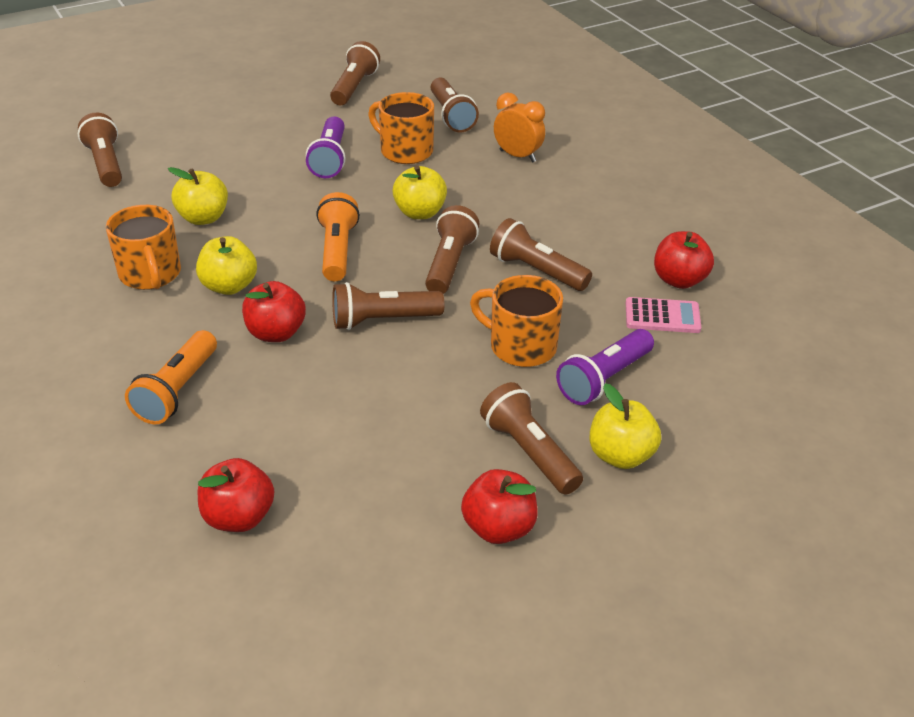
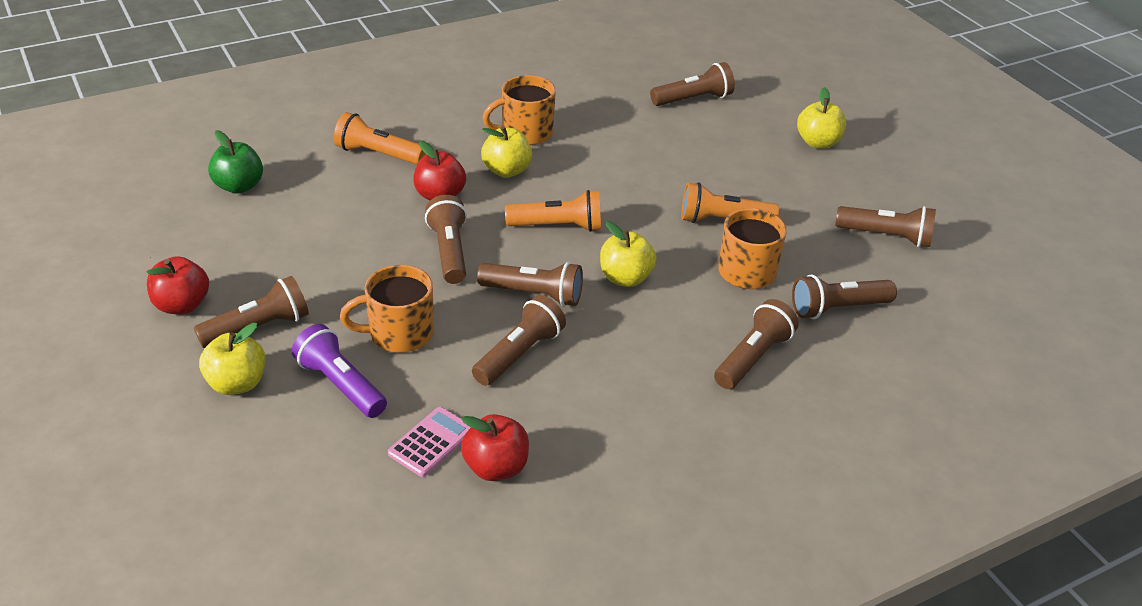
camera: 90 degrees right, 0 degrees up
(203, 218) = (609, 153): yellow apple -> yellow apple (818, 142)
(239, 517) = (239, 186): red apple -> green apple
(330, 159) = (722, 220): purple flashlight -> orange flashlight
(517, 156) = (753, 357): orange clock -> brown flashlight
(521, 346) = (399, 333): orange mug -> orange mug turned 135 degrees counterclockwise
(662, 316) = (431, 442): pink calculator -> pink calculator turned 150 degrees counterclockwise

